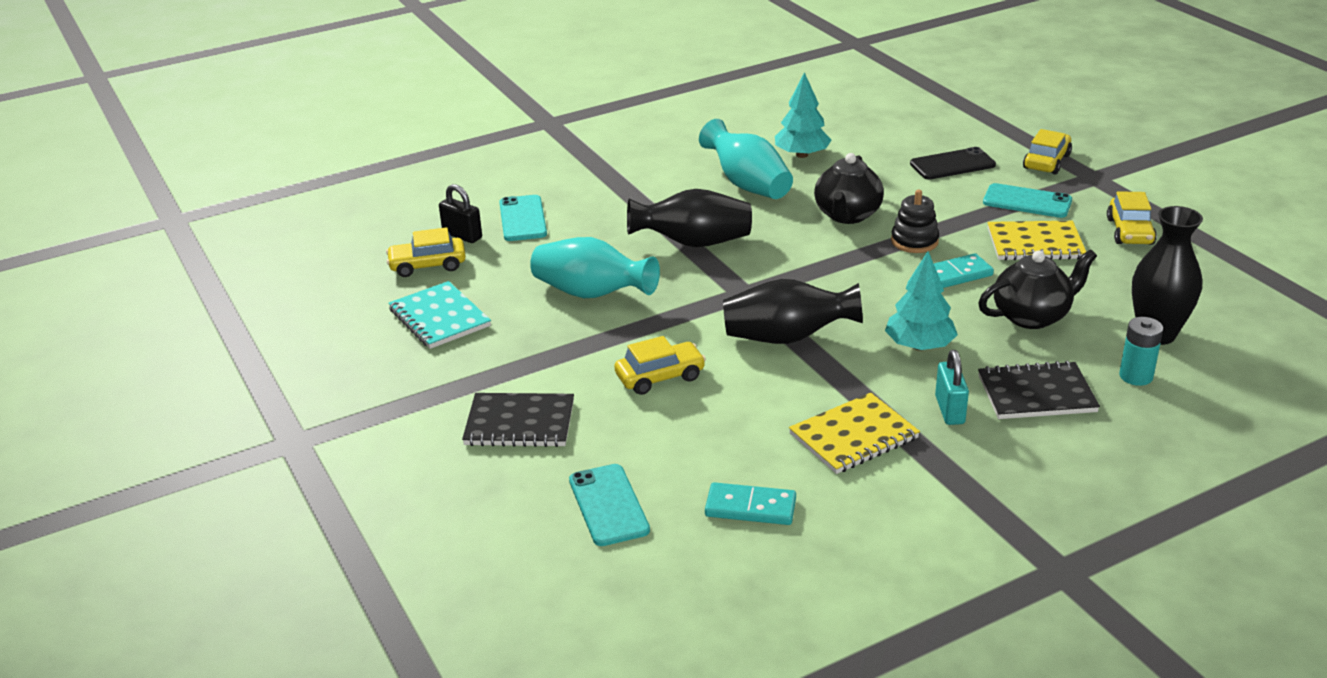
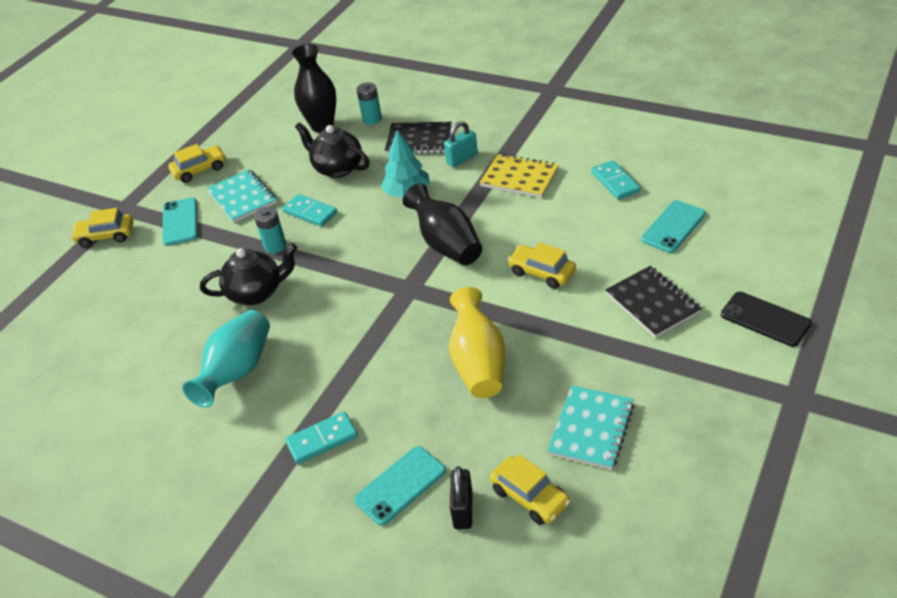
camera: 120 degrees left, 10 degrees up
(591, 294) = (478, 363): turquoise vase -> yellow vase
(615, 201) = (322, 440): none -> turquoise domino
(693, 243) = (359, 350): black vase -> none
(802, 155) = (159, 367): turquoise tree -> none
(914, 241) = (275, 246): black stacking toy -> turquoise battery
(952, 164) = (135, 277): black phone -> black phone (765, 319)
(1035, 244) = (242, 198): yellow notebook -> turquoise notebook
(1036, 394) = (419, 140): black notebook -> black notebook turned 45 degrees counterclockwise

